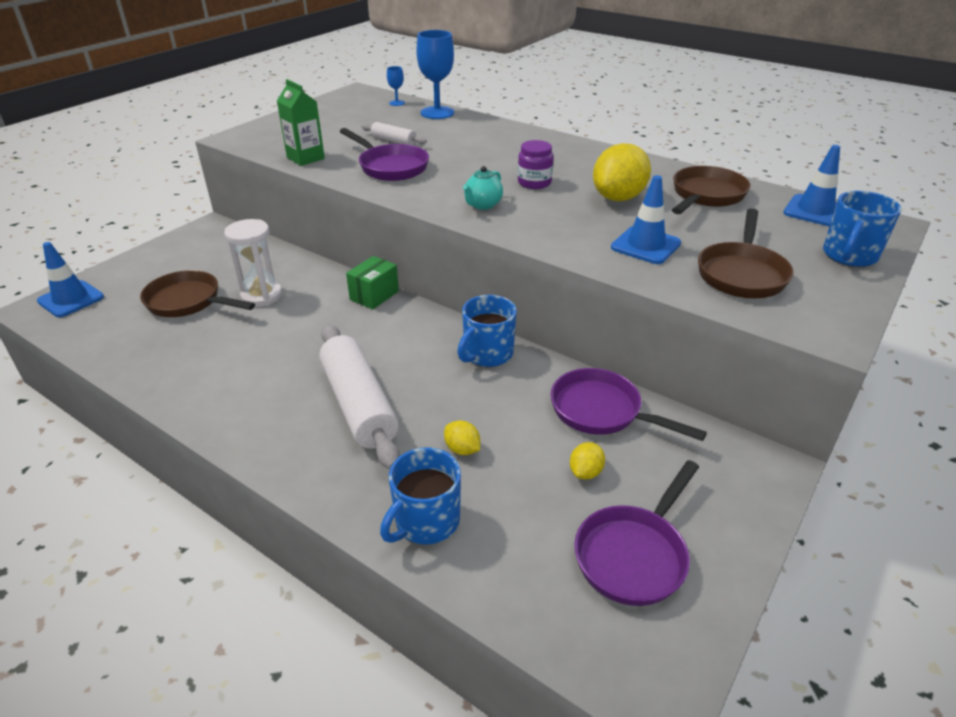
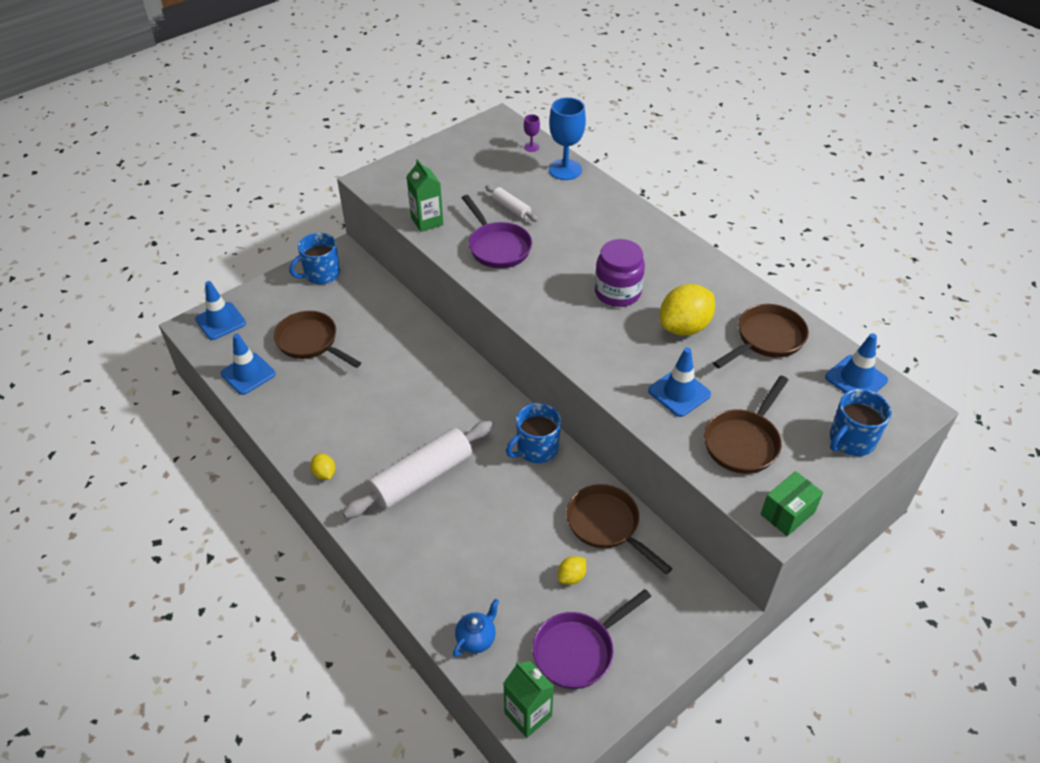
camera: 15 degrees right, 10 degrees up
(111, 341) = (248, 374): none -> blue traffic cone
(261, 296) = (370, 347): white hourglass -> none
(359, 405) = (421, 477): white rolling pin -> white rolling pin turned 60 degrees clockwise
(374, 295) = (462, 365): green box -> green box (787, 513)
(397, 103) = (531, 147): blue goblet -> purple goblet
(426, 521) = (443, 589): blue mug -> blue mug (321, 274)
(462, 449) = (487, 535): yellow lemon -> yellow lemon (324, 473)
(482, 205) = (561, 315): turquoise teapot -> none
(493, 572) = (476, 639): none -> blue teapot
(534, 183) = (617, 292): purple jar -> purple jar, size x1.51
(602, 411) = (607, 525): purple pan -> brown pan
(605, 656) = (528, 714): none -> green carton

